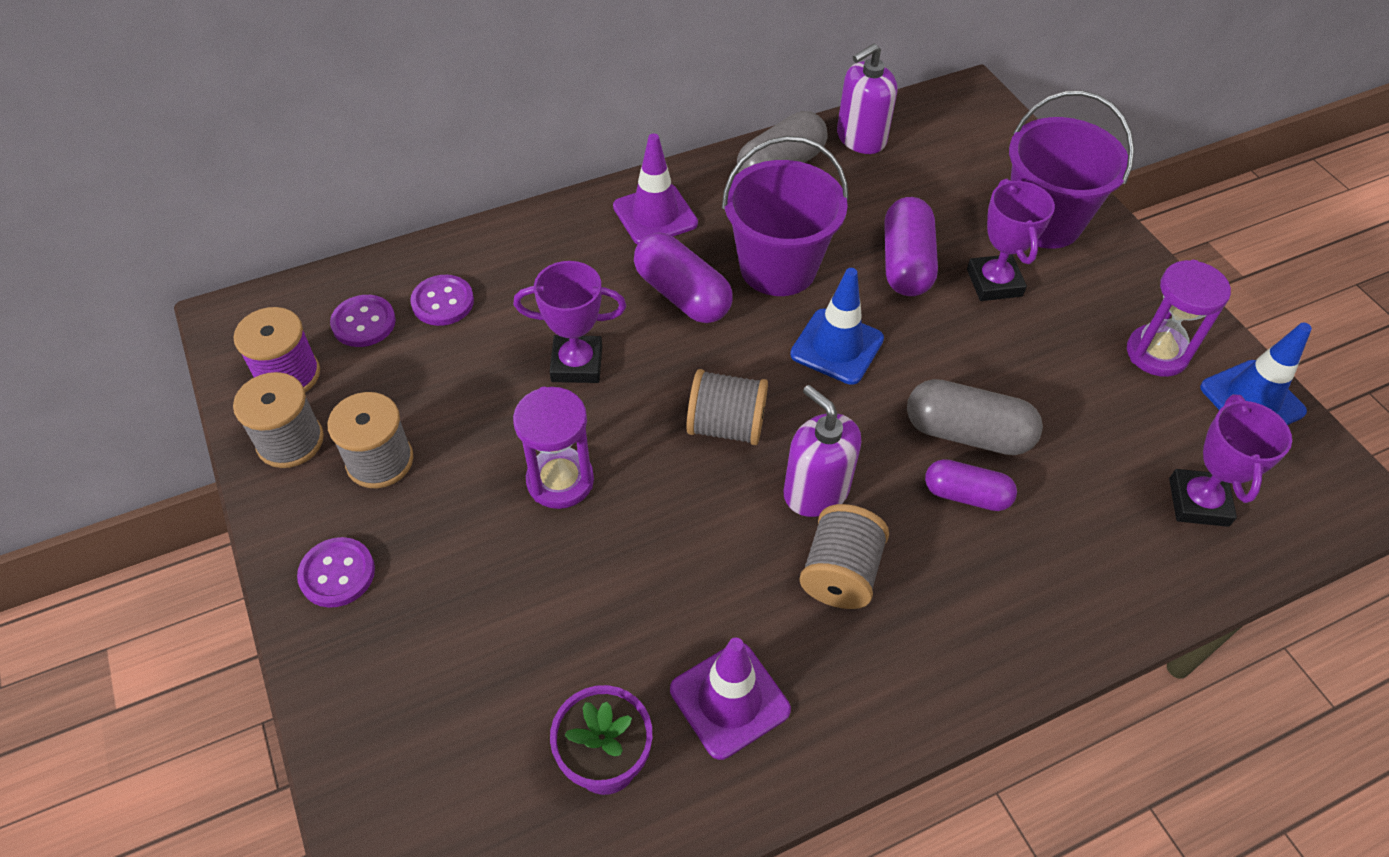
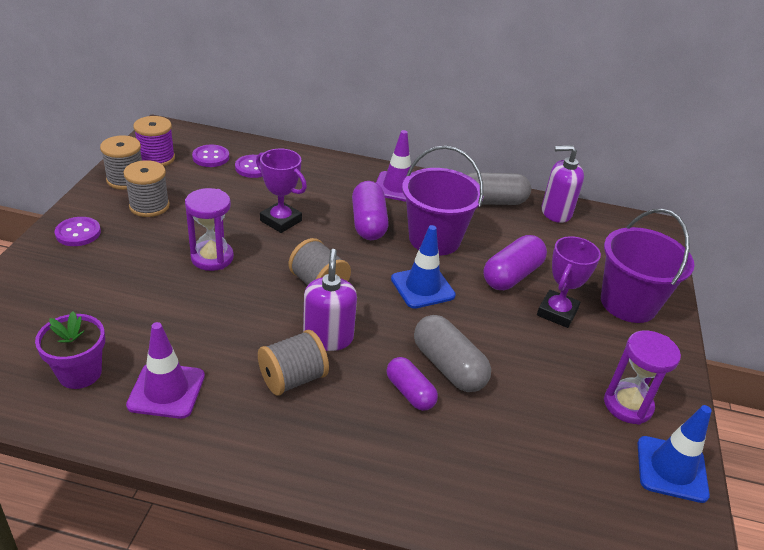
camera: 35 degrees right, 15 degrees down
(1198, 502) = (560, 493): purple trophy -> none

